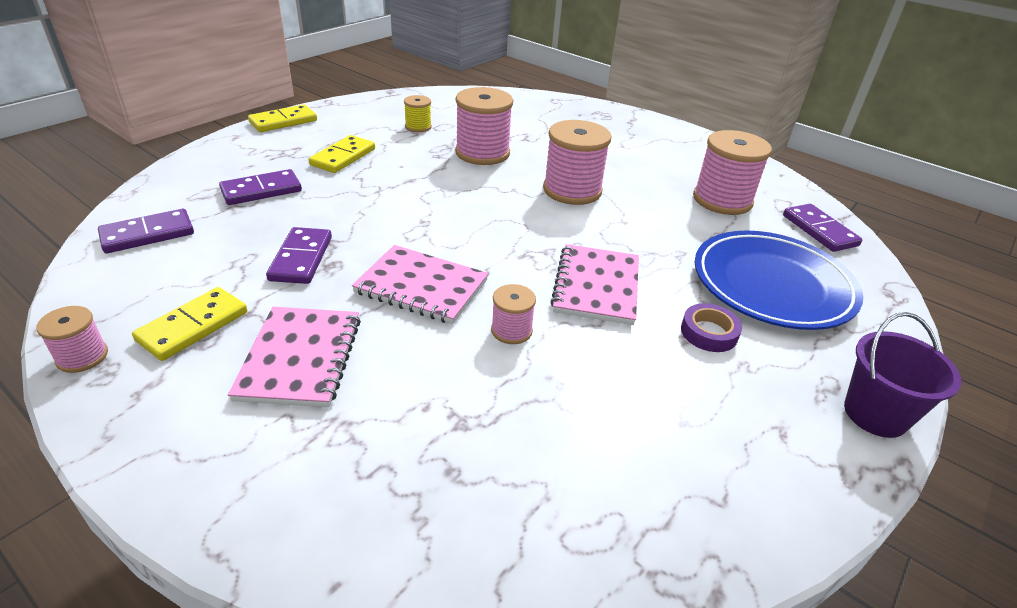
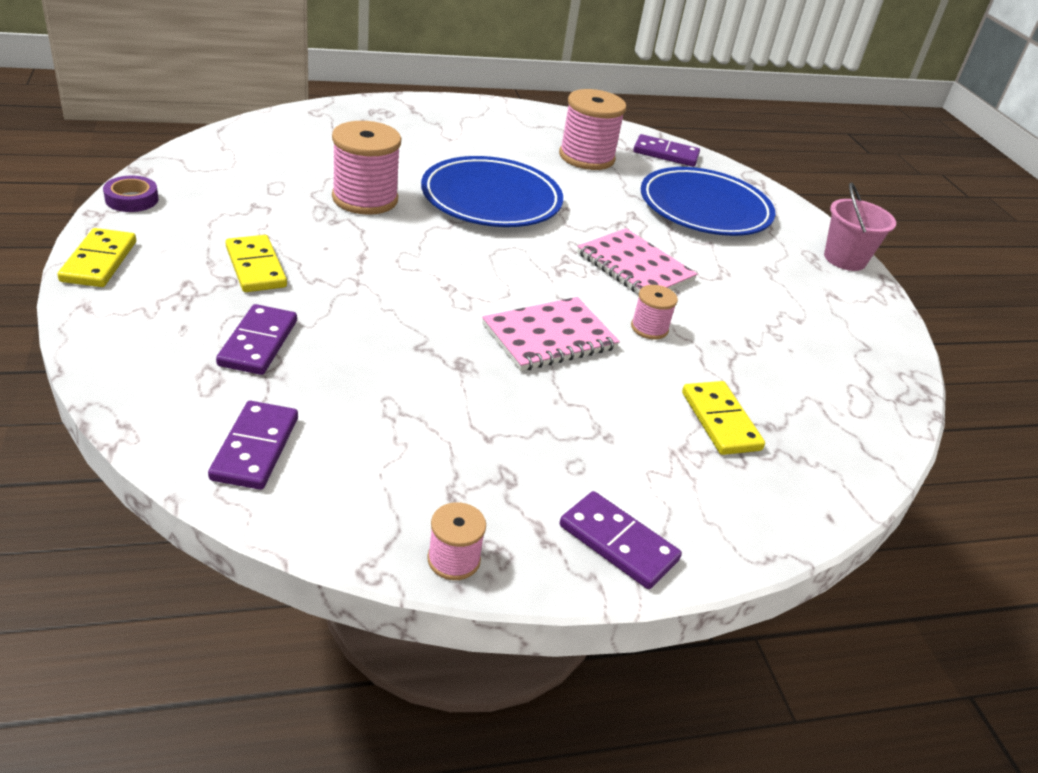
camera: 55 degrees left, 0 degrees up
(193, 326) = (475, 477): yellow domino -> yellow domino (720, 421)
(300, 358) = (584, 437): pink notebook -> none
(301, 258) = (430, 375): purple domino -> purple domino (618, 543)
(418, 127) = (255, 199): yellow spool -> none
(572, 190) = (491, 199): pink spool -> blue plate
(709, 332) = (728, 260): purple tape -> purple tape (132, 199)
(875, 414) = (844, 259): purple bucket -> pink bucket

